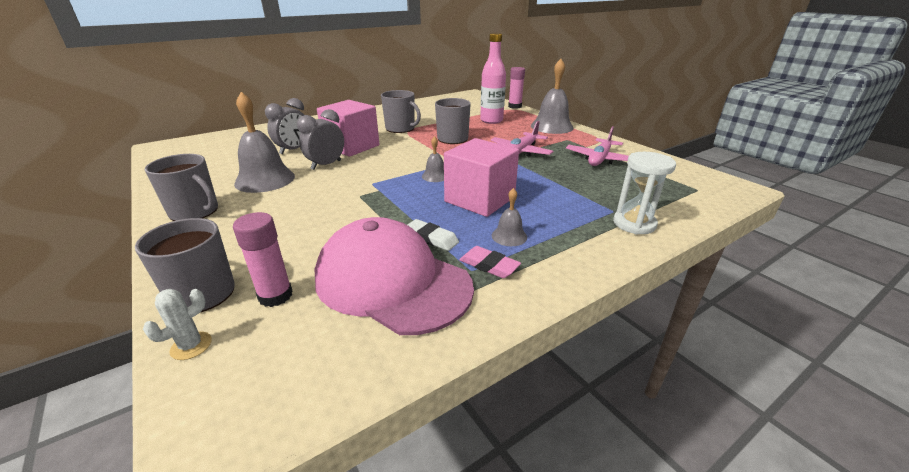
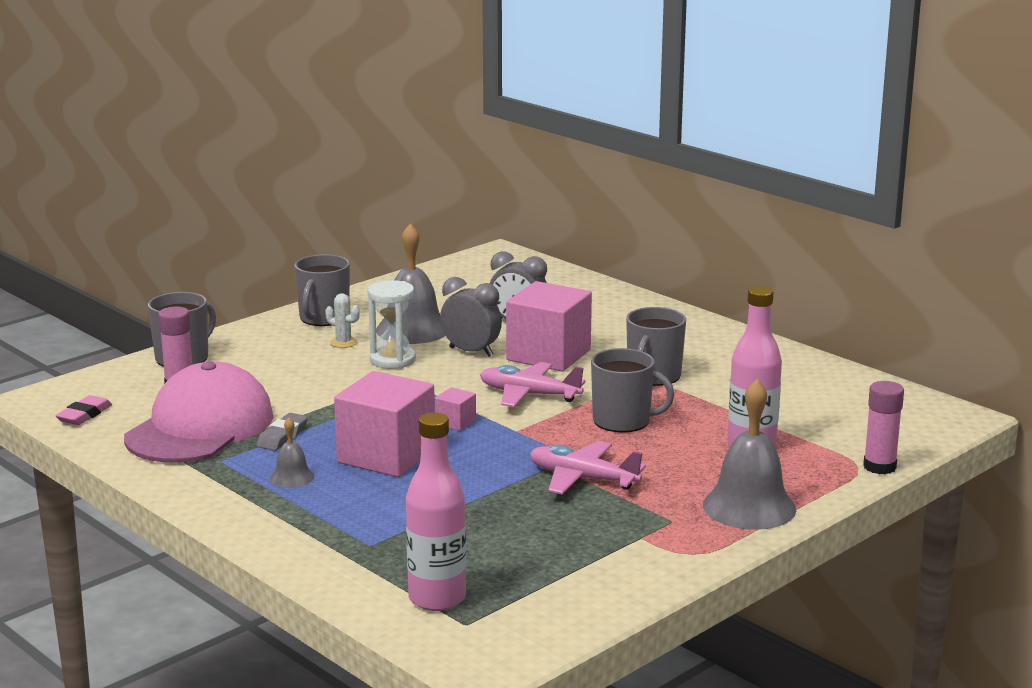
camera: 80 degrees right, 10 degrees down
(191, 346) = (120, 371): white cactus -> white cactus (343, 342)
(431, 238) = (282, 436): white eraser -> grey eraser
(435, 176) = (455, 422): grey bell -> pink cube
(489, 265) = (230, 469): pink eraser -> pink eraser (84, 415)
(599, 159) = (575, 547): pink plane -> pink plane (529, 395)
(634, 224) = (335, 557): white hourglass -> white hourglass (392, 360)
(673, 195) = (437, 598): none -> pink bottle

